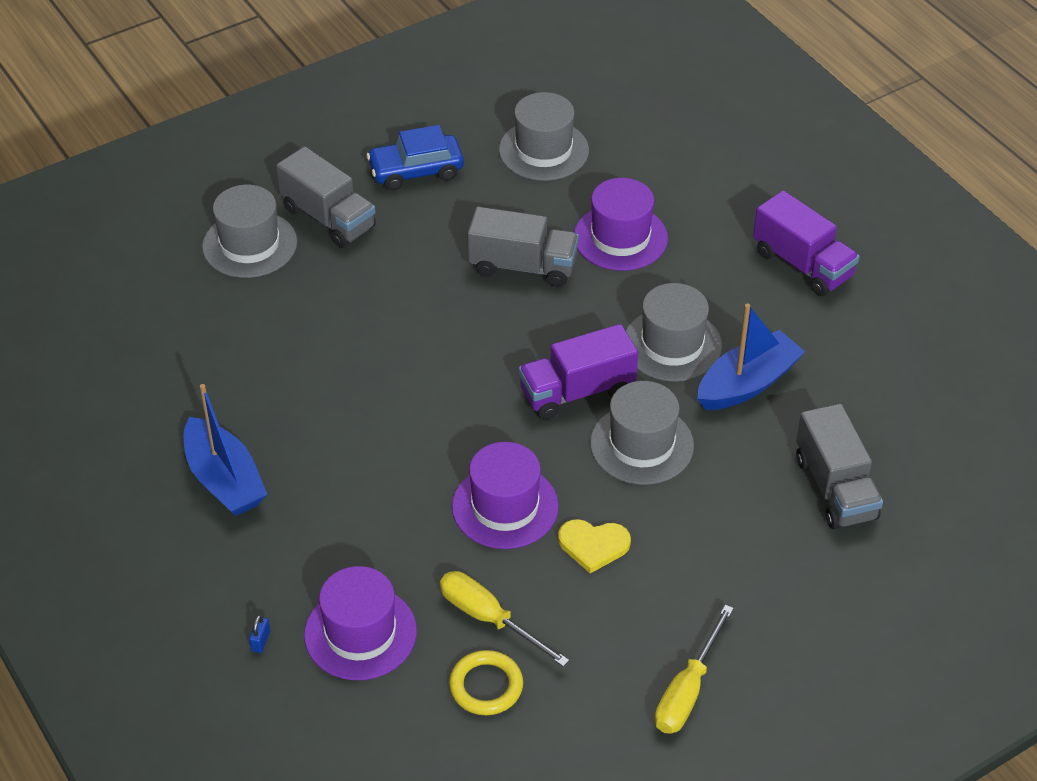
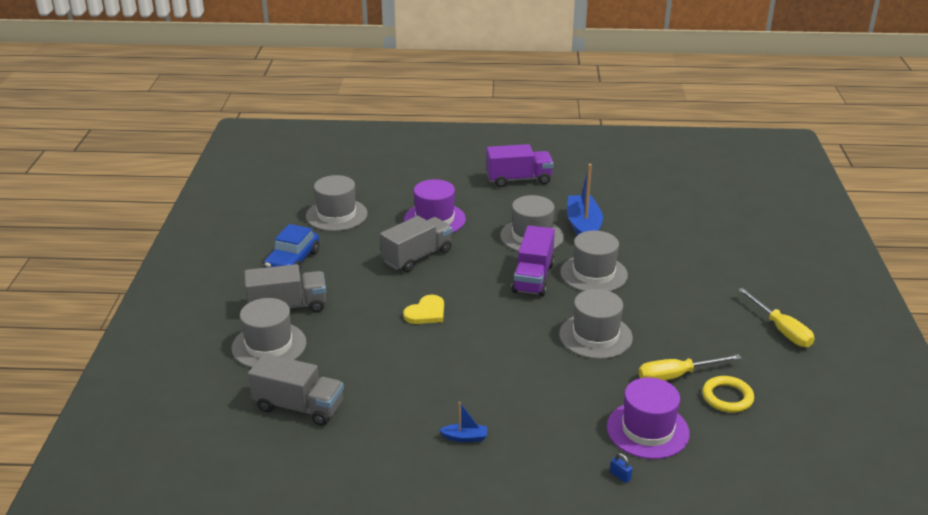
camera: 55 degrees left, 15 degrees down
(224, 480) = (465, 437): blue boat -> blue boat, size x0.46
(505, 506) = (595, 336): purple hat -> grey hat
(593, 545) = (652, 318): yellow heart -> yellow heart (426, 312)
(835, 488) = (679, 232): grey truck -> grey truck (299, 407)

